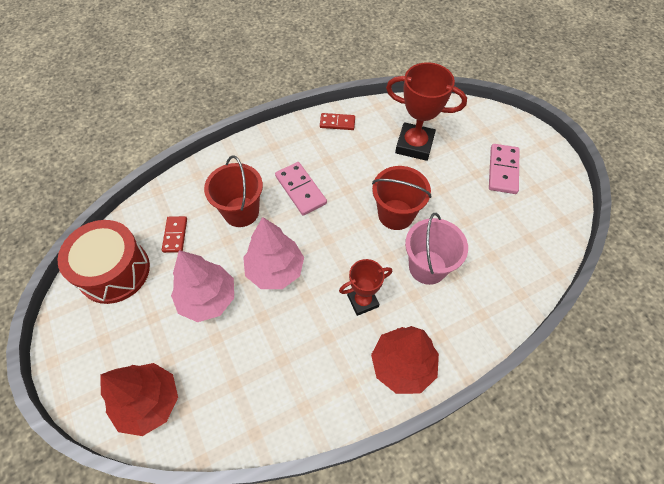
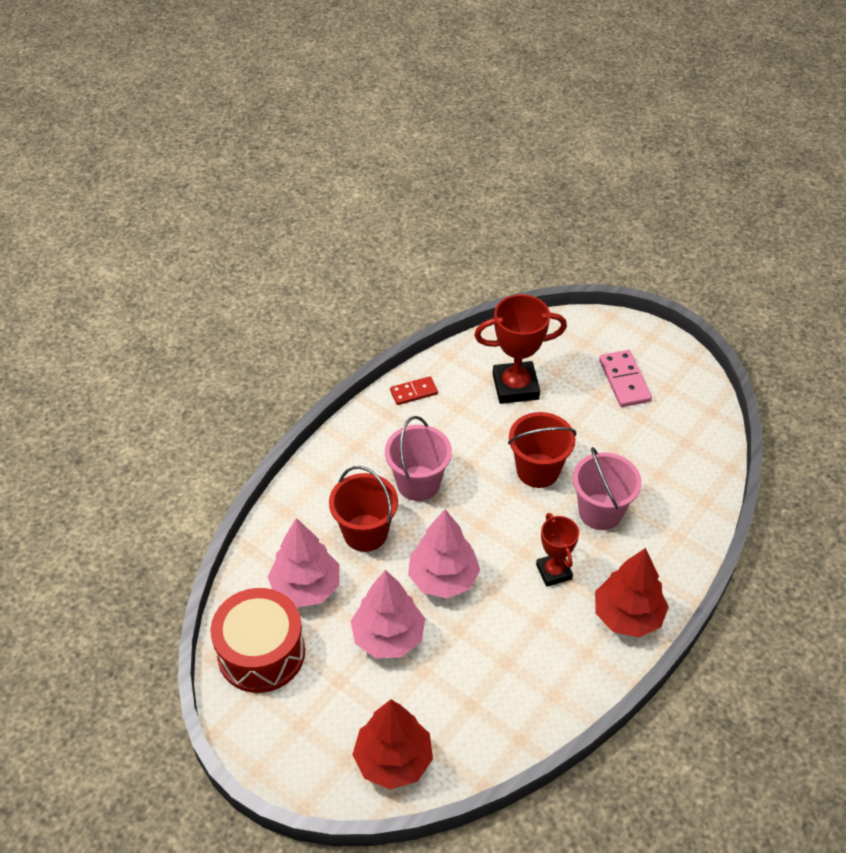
camera: 25 degrees left, 10 degrees down
(175, 235) = (306, 587): red domino -> pink tree
(301, 190) = (418, 483): pink domino -> pink bucket
(362, 301) = (553, 572): red trophy -> red trophy turned 60 degrees counterclockwise

